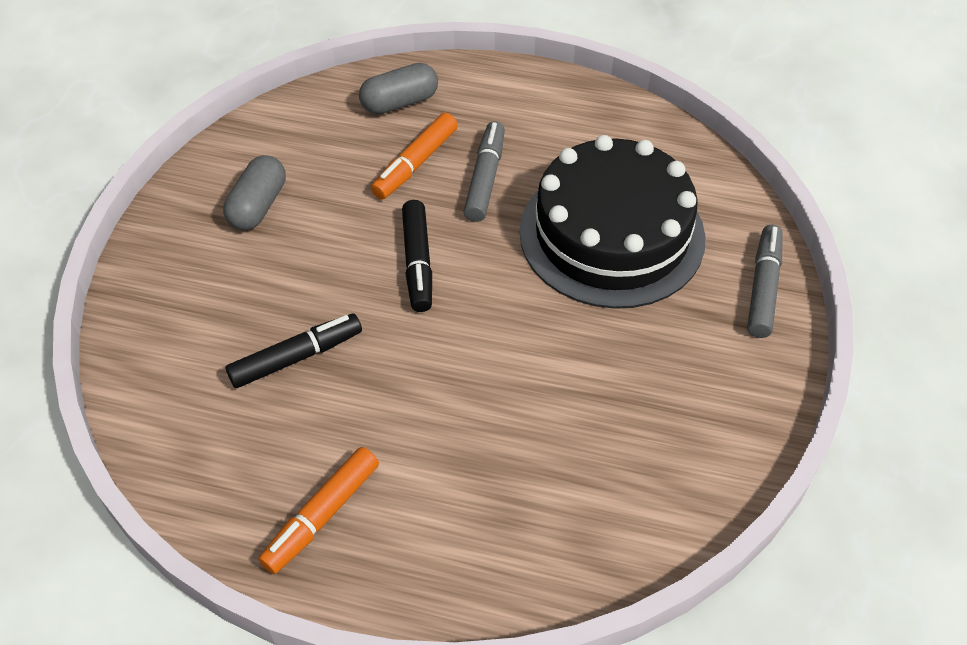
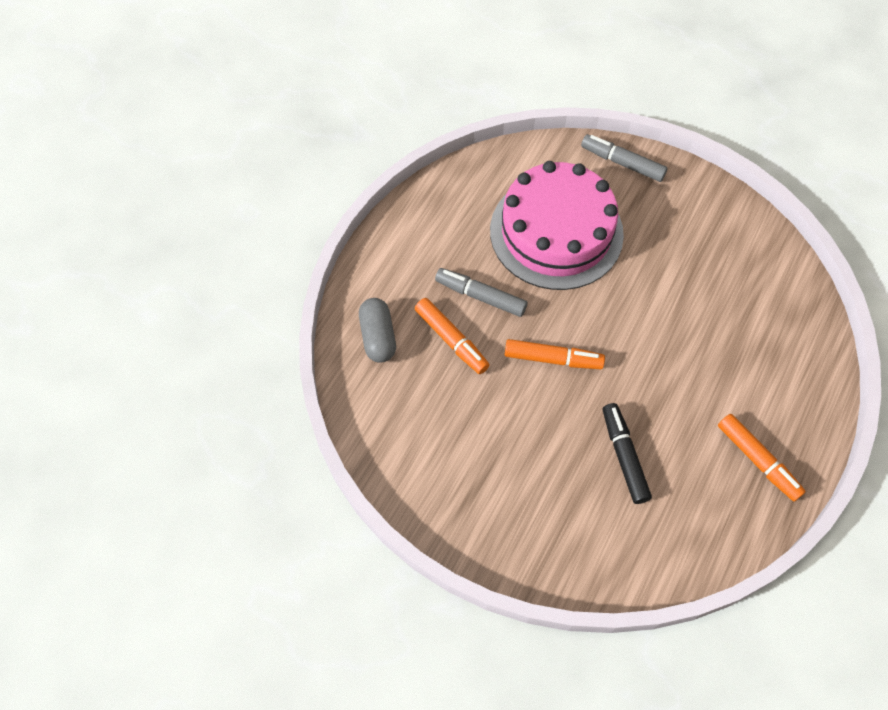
camera: 75 degrees left, 10 degrees up
(258, 206) = (465, 462): grey capsule -> none
(417, 263) = (553, 359): black marker -> orange marker
(612, 234) = (556, 232): black cake -> pink cake

